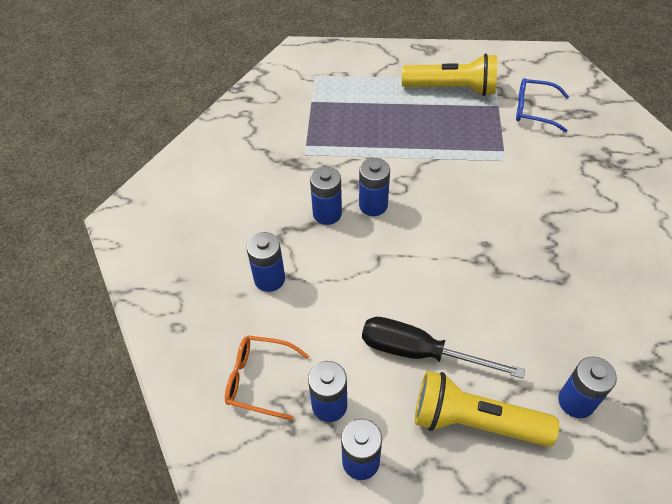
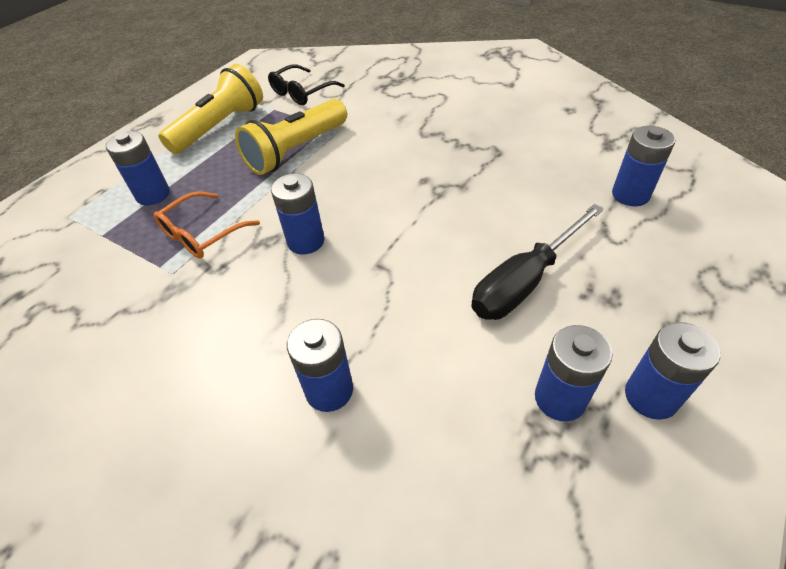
camera: 60 degrees left, 5 degrees down
(259, 379) = (484, 472): orange glasses -> orange glasses (201, 234)
(327, 213) = (280, 287): blue battery -> blue battery (153, 195)
(474, 421) = (628, 272): yellow flashlight -> yellow flashlight (296, 150)
(533, 110) = (301, 93): blue glasses -> black glasses

